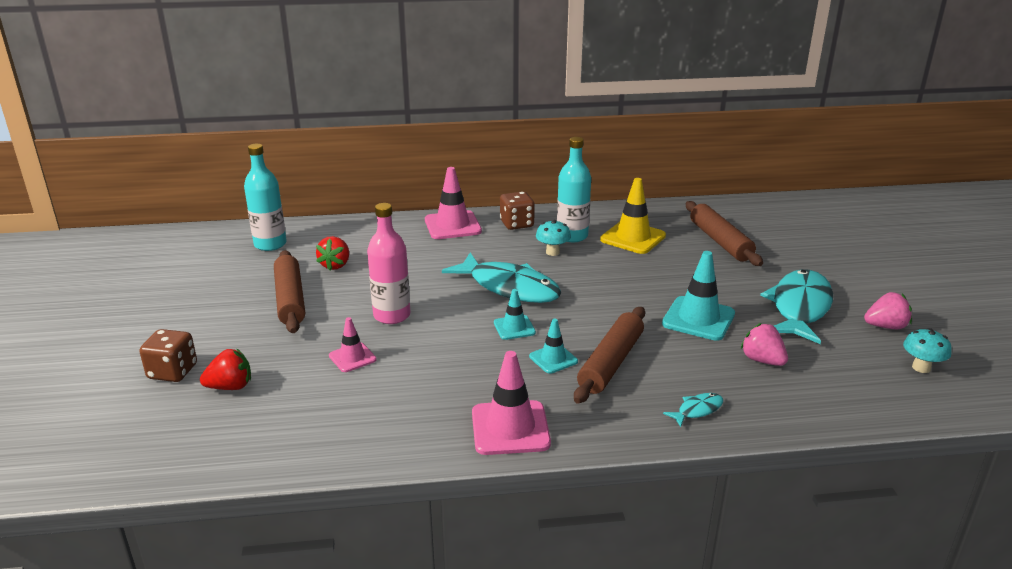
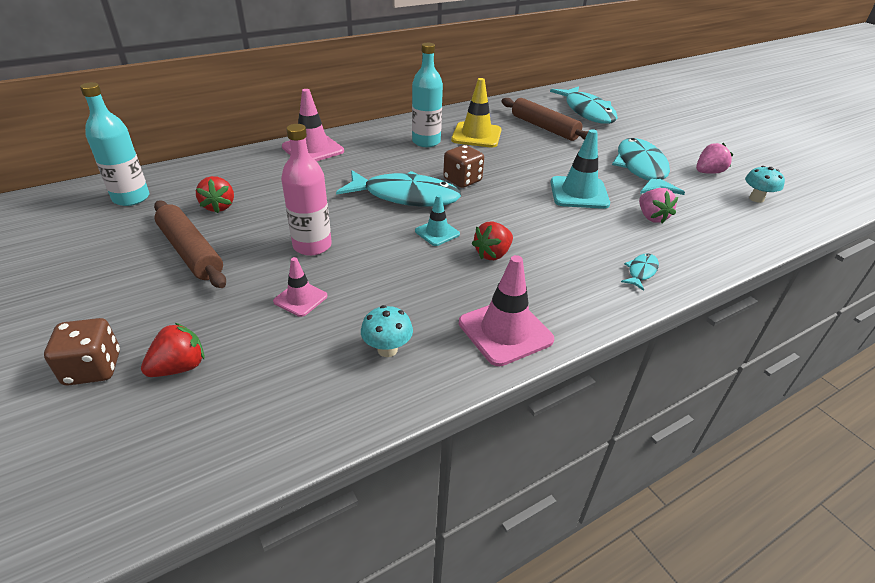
camera: 25 degrees left, 10 degrees up
(516, 224) = (371, 139): brown dice -> brown dice (462, 180)
(552, 252) = (420, 158): turquoise mushroom -> turquoise mushroom (387, 349)
(553, 359) = (492, 254): turquoise traffic cone -> red strawberry
(611, 363) = (543, 246): brown rolling pin -> none
(762, 360) = (651, 217): pink strawberry -> pink strawberry turned 135 degrees counterclockwise
(791, 231) = (587, 112): none -> turquoise fish

